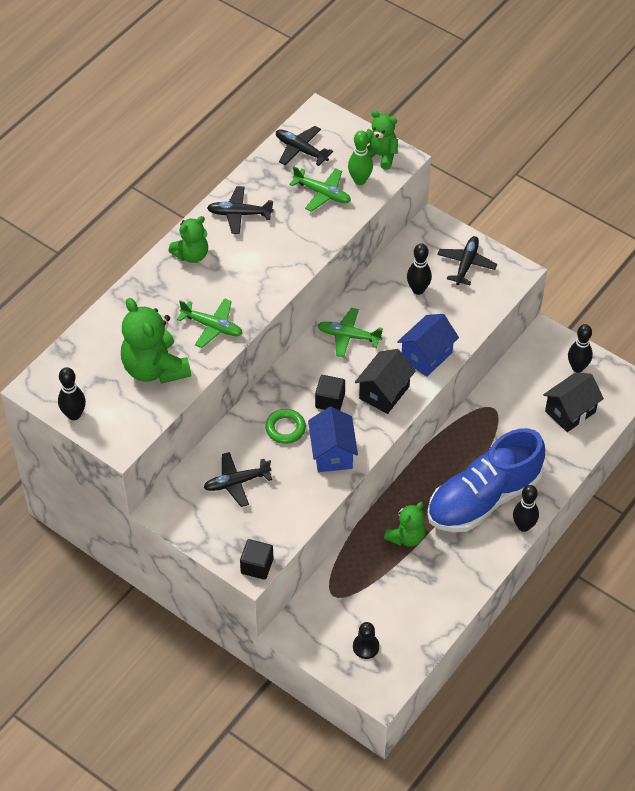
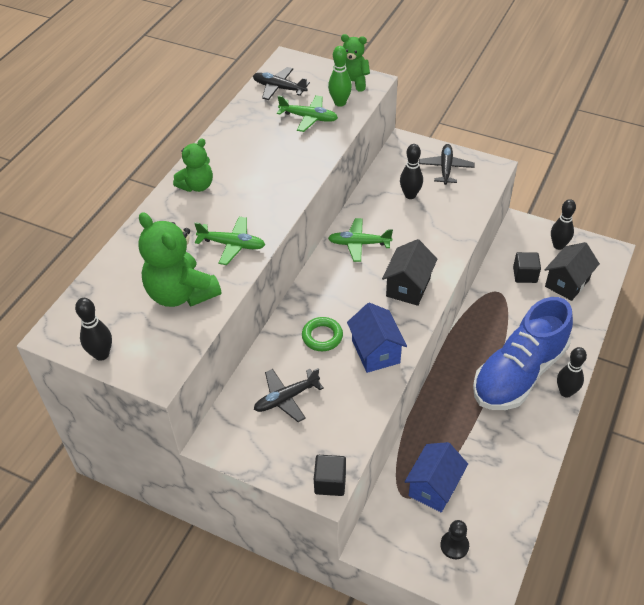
camera: 10 degrees left, 5 degrees down
(239, 214) = (235, 145): black plane -> none
(330, 401) = (358, 303): black cube -> black cube (525, 275)
(406, 537) = (458, 423): green teddy bear -> none
(426, 356) = (437, 248): blue house -> blue house (434, 487)

